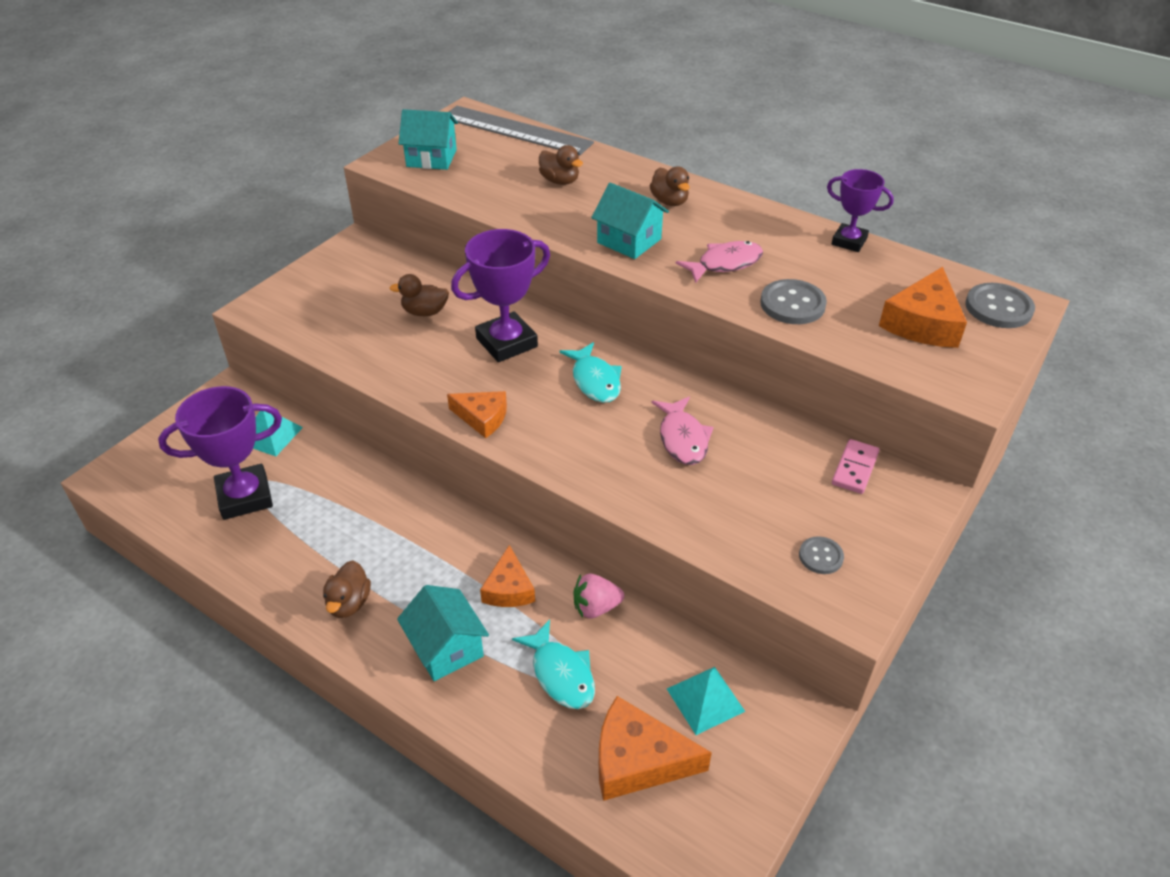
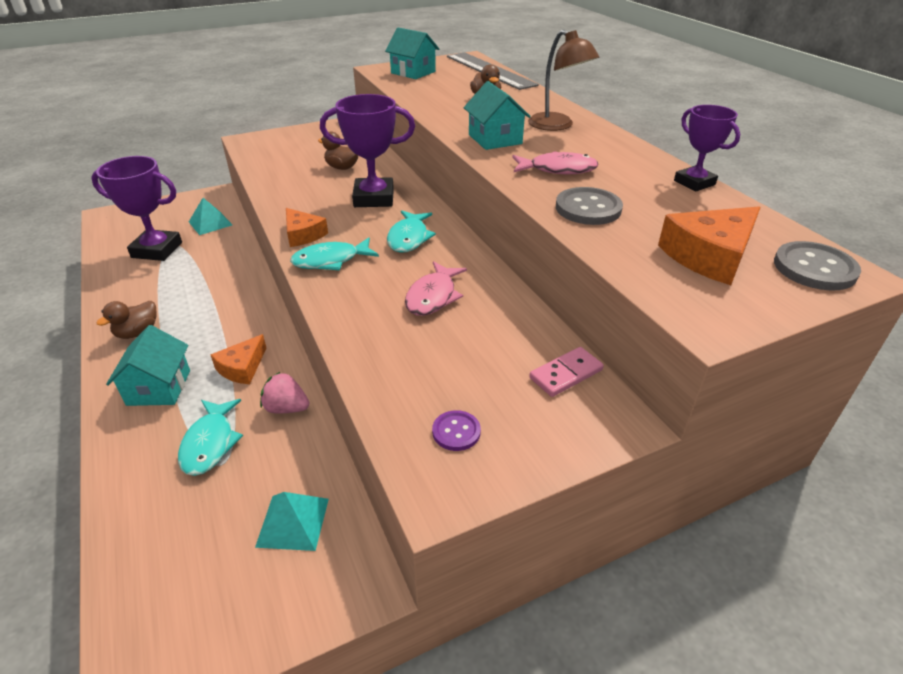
camera: 30 degrees right, 5 degrees down
(546, 438) = (331, 261): none -> turquoise fish
(638, 760) = (190, 541): orange cheese -> none
(669, 201) = (557, 126): brown duck -> brown lamp
(821, 556) = (456, 432): grey button -> purple button

